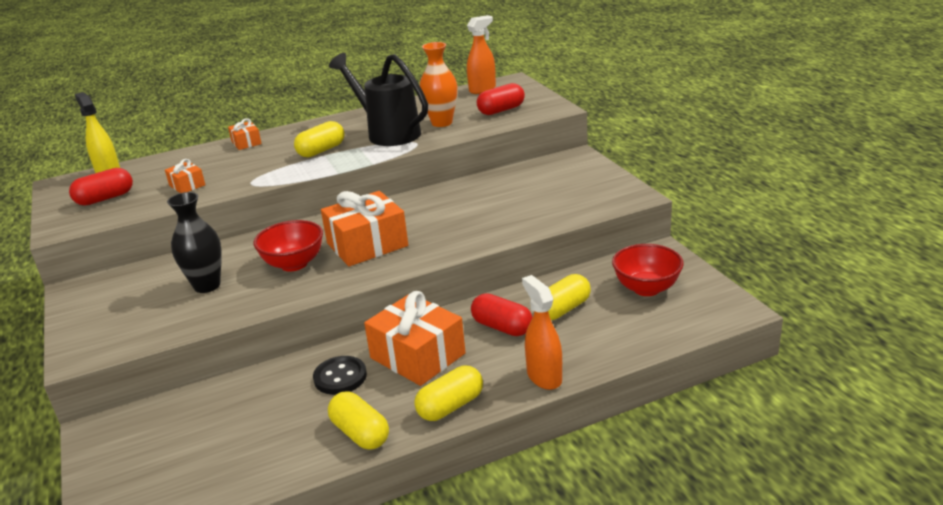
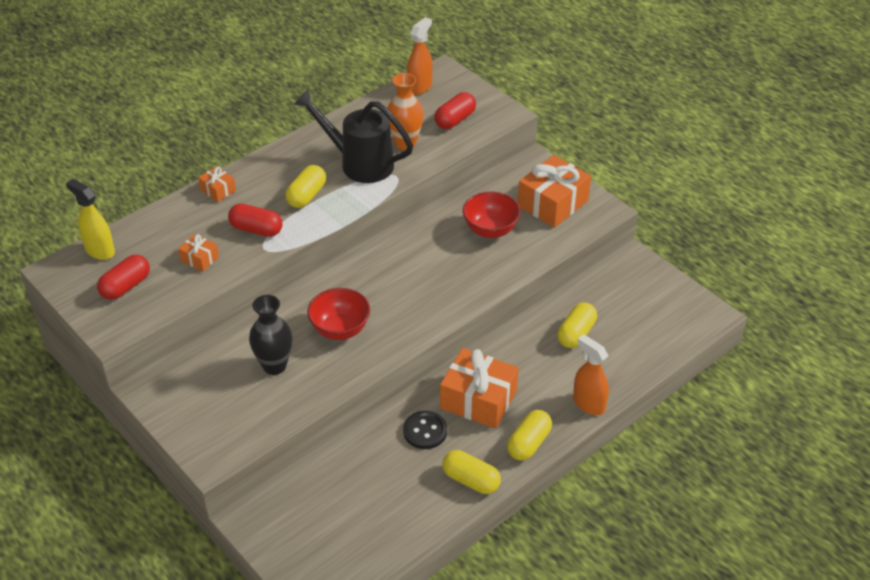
camera: 20 degrees left, 15 degrees up
(367, 244) = (394, 297): orange gift -> orange gift (552, 203)
(502, 327) = (534, 360): red capsule -> red capsule (256, 229)
(646, 288) = (635, 301): red bowl -> red bowl (490, 230)

